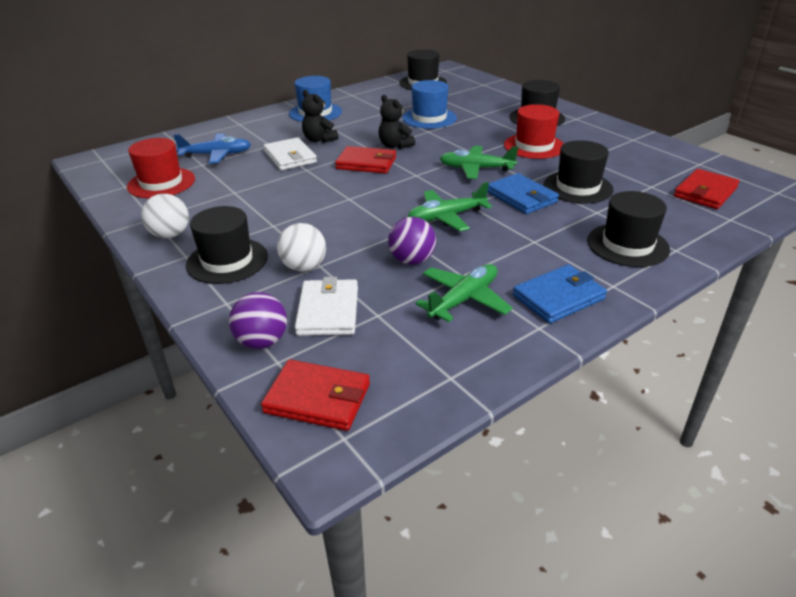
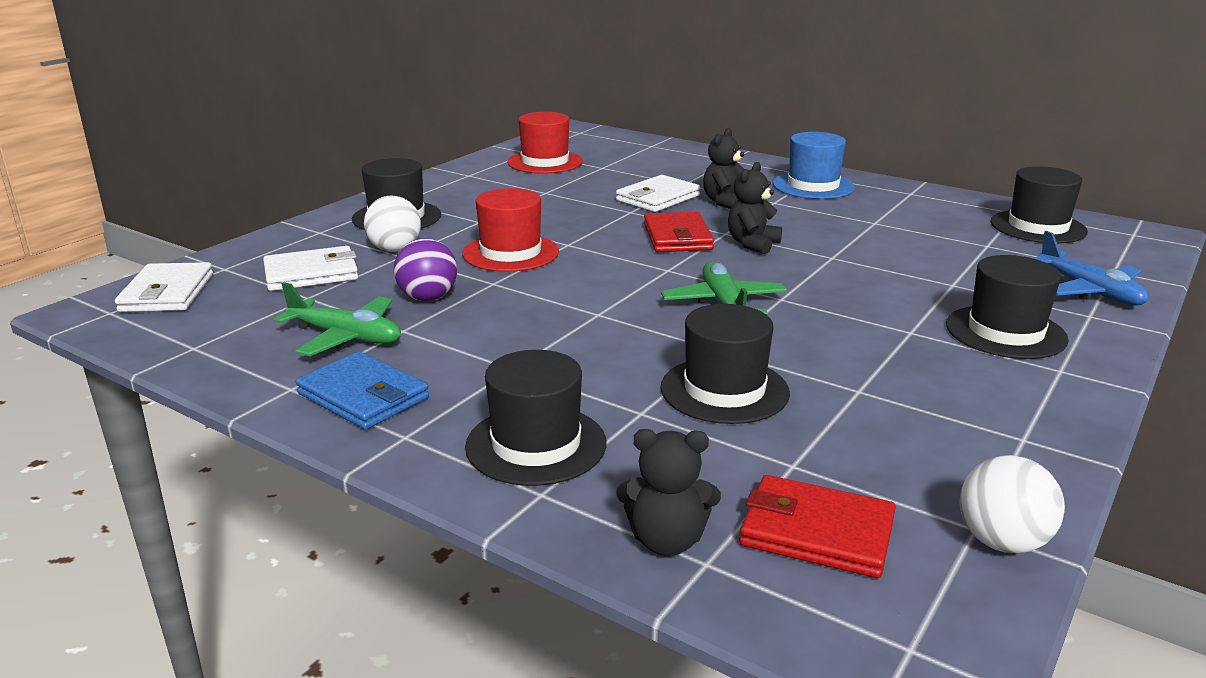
camera: 70 degrees right, 10 degrees down
(170, 235) = (438, 187): white ball -> white ball (1002, 542)
(217, 155) = (632, 168): blue plane -> blue plane (1089, 291)
(262, 341) = (256, 257): purple ball -> none
(318, 398) = (167, 293): red wallet -> white wallet
(429, 118) = (886, 251): blue hat -> none
(446, 217) = (551, 303): green plane -> none
(521, 197) = (650, 347): blue wallet -> none
(534, 146) = (864, 340): red hat -> red hat (510, 253)
(714, 224) = (666, 540): none -> black teddy bear

